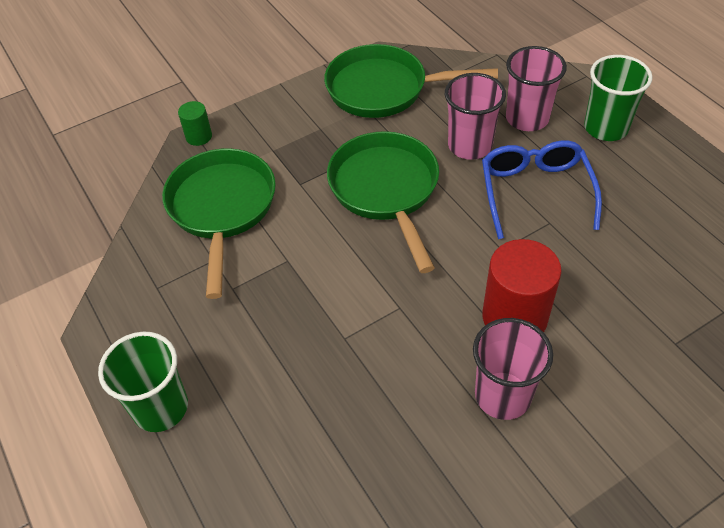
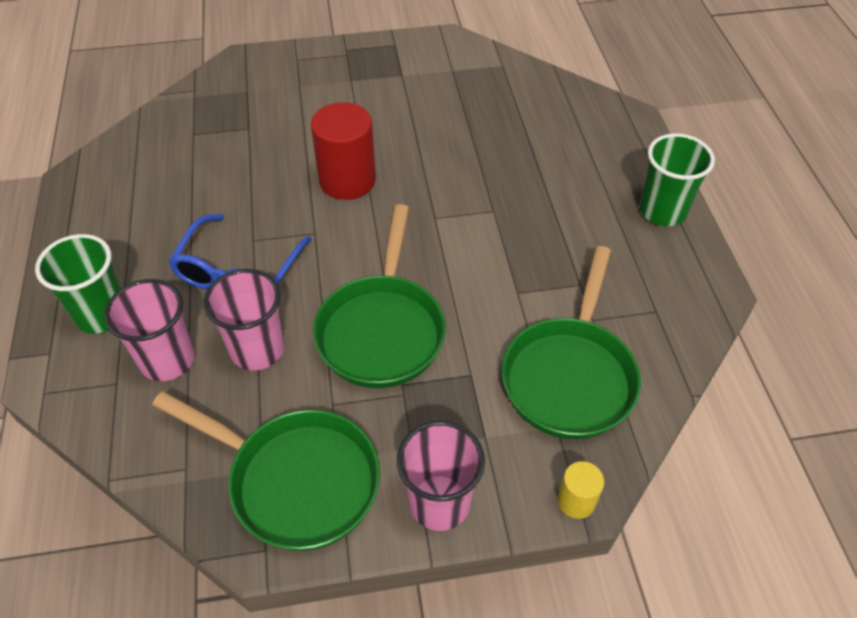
camera: 160 degrees left, 0 degrees up
(199, 136) = (576, 501): green cylinder -> yellow cylinder
(503, 395) = (395, 138): pink cup -> pink cup (439, 502)

